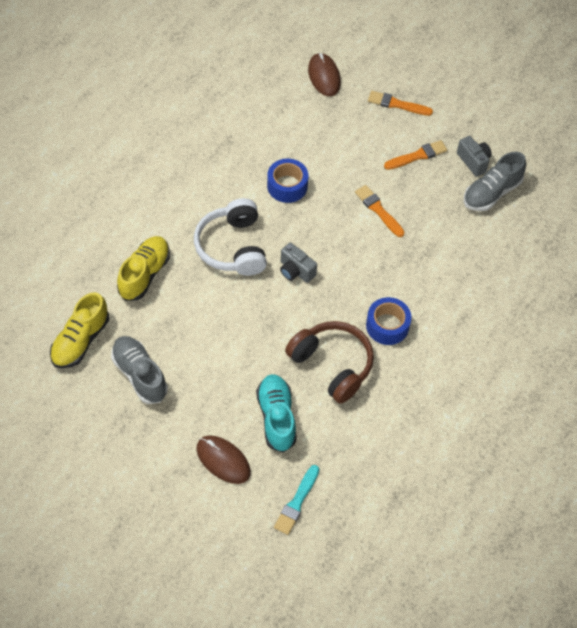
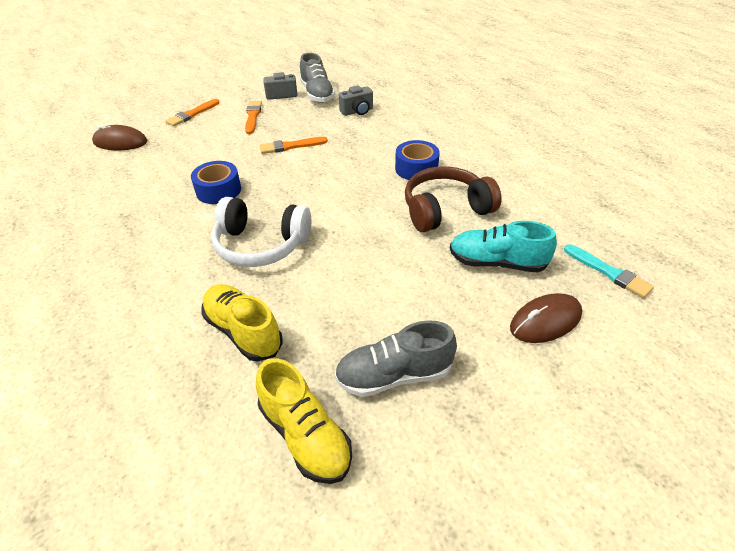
camera: 65 degrees left, 15 degrees down
(295, 271) = (322, 208): grey camera -> grey camera (357, 111)

